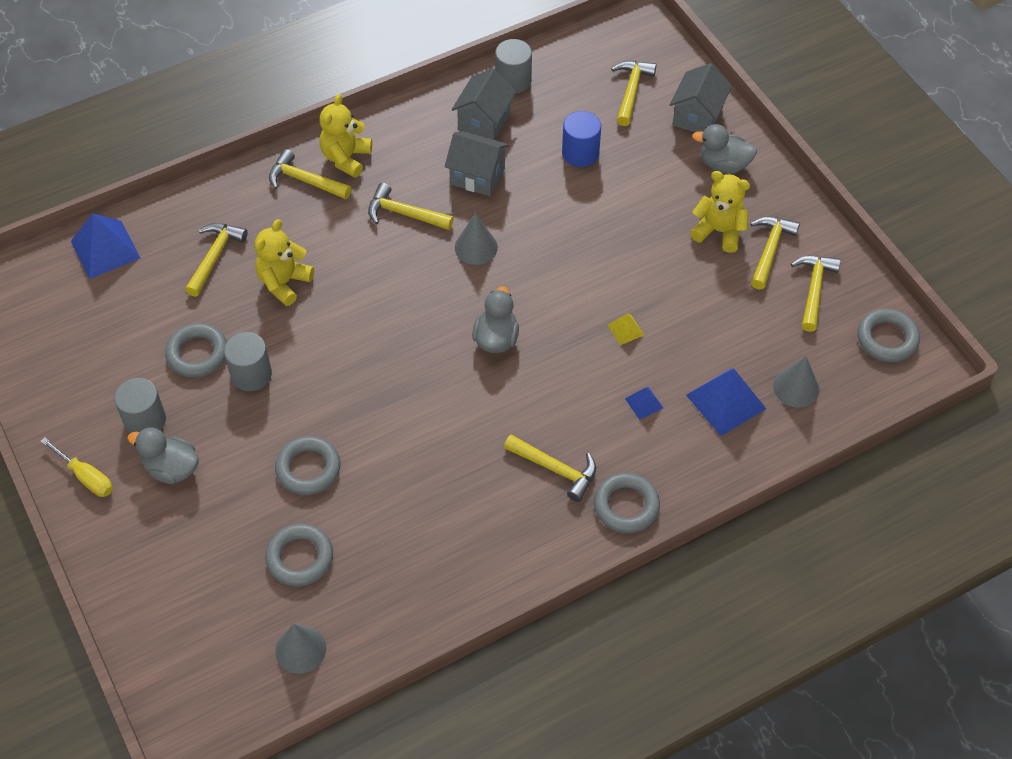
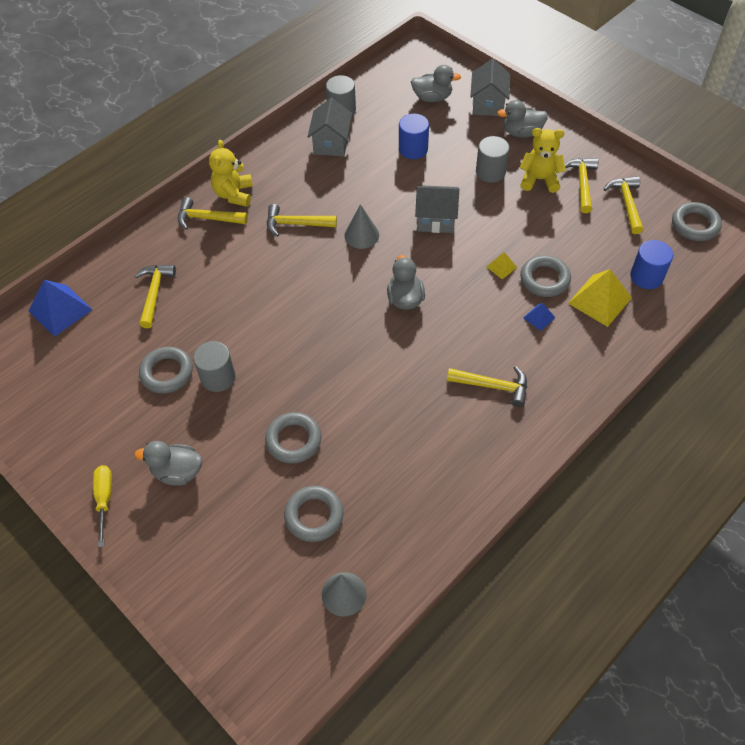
camera: 15 degrees left, 0 degrees up
(86, 477) = (105, 499): yellow screwdriver -> yellow screwdriver turned 120 degrees counterclockwise
(145, 420) = (141, 438): grey cylinder -> grey cylinder (490, 172)
(284, 282) = (219, 299): yellow teddy bear -> none
(477, 176) = (342, 183): grey house -> grey house (436, 220)
(626, 506) = (559, 399): grey ring -> grey ring (544, 279)
(631, 91) = (432, 98): yellow hammer -> grey duck
(726, 402) = (600, 300): blue pyramid -> yellow pyramid
(796, 387) = (646, 276): grey cone -> blue cylinder

